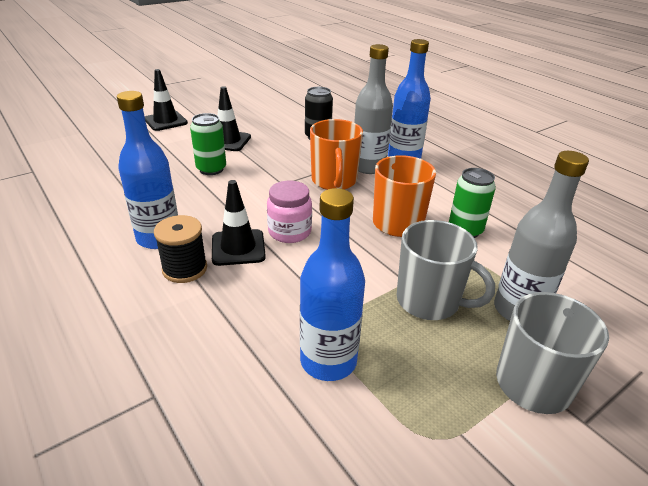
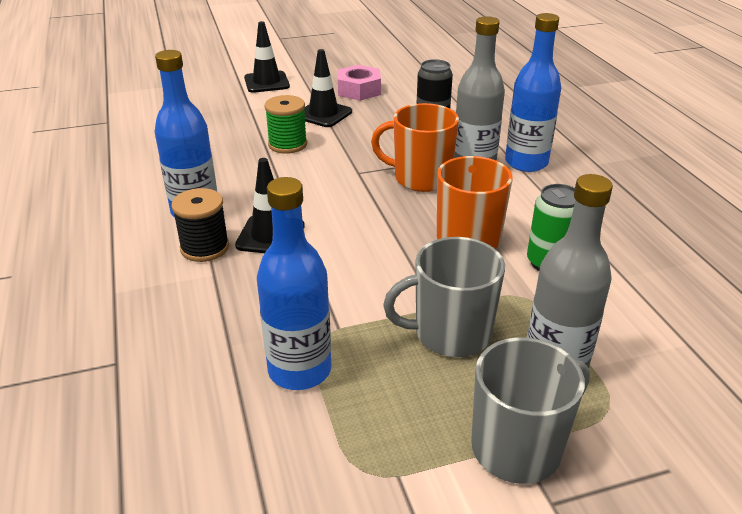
camera: 20 degrees right, 0 degrees up
(211, 169) = (287, 144): green can -> green spool
(246, 119) = (359, 90): none -> pink nut
(289, 232) = (335, 228): pink jar -> none
(334, 181) = (420, 178): orange mug -> orange mug turned 90 degrees clockwise
(429, 301) = (450, 334): grey mug -> grey mug turned 120 degrees clockwise

